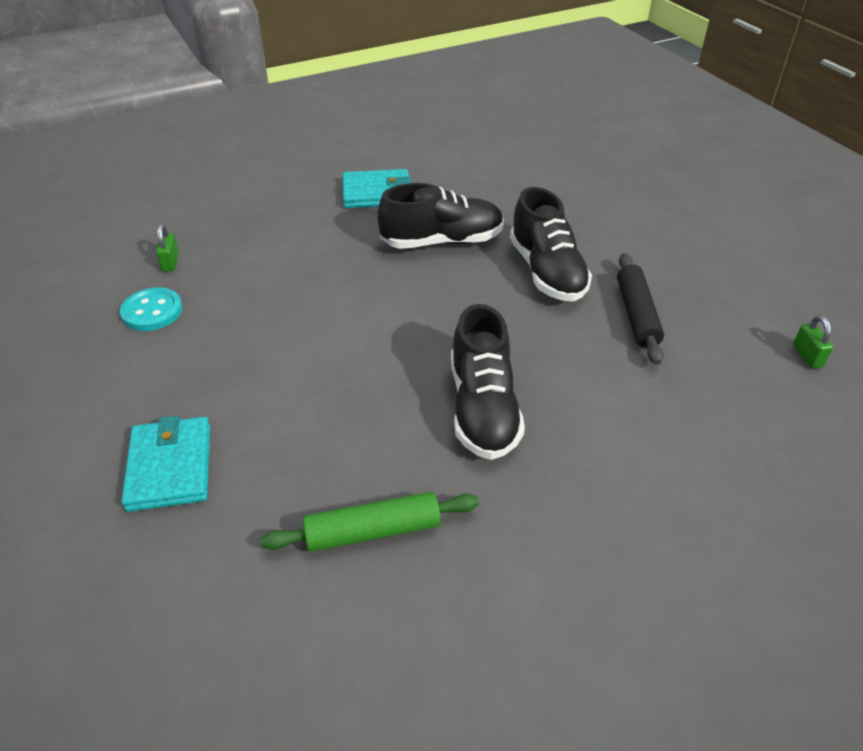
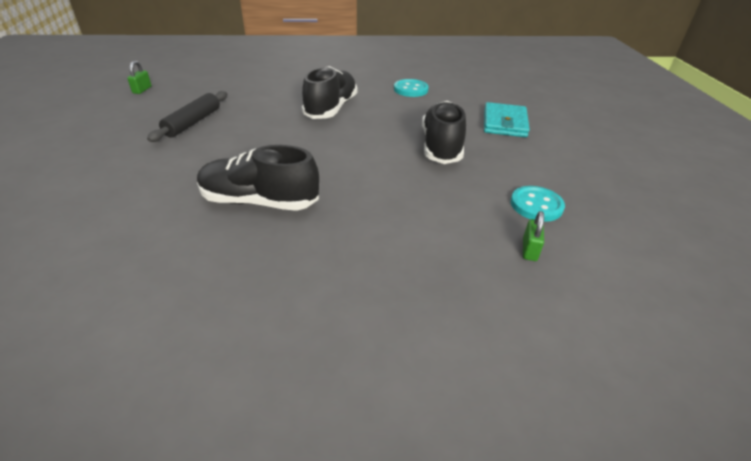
camera: 160 degrees left, 5 degrees down
(373, 530) = (411, 89): green rolling pin -> turquoise button
(376, 193) = (271, 282): turquoise wallet -> none
(547, 272) = (209, 157): black shoe -> black shoe (441, 146)

